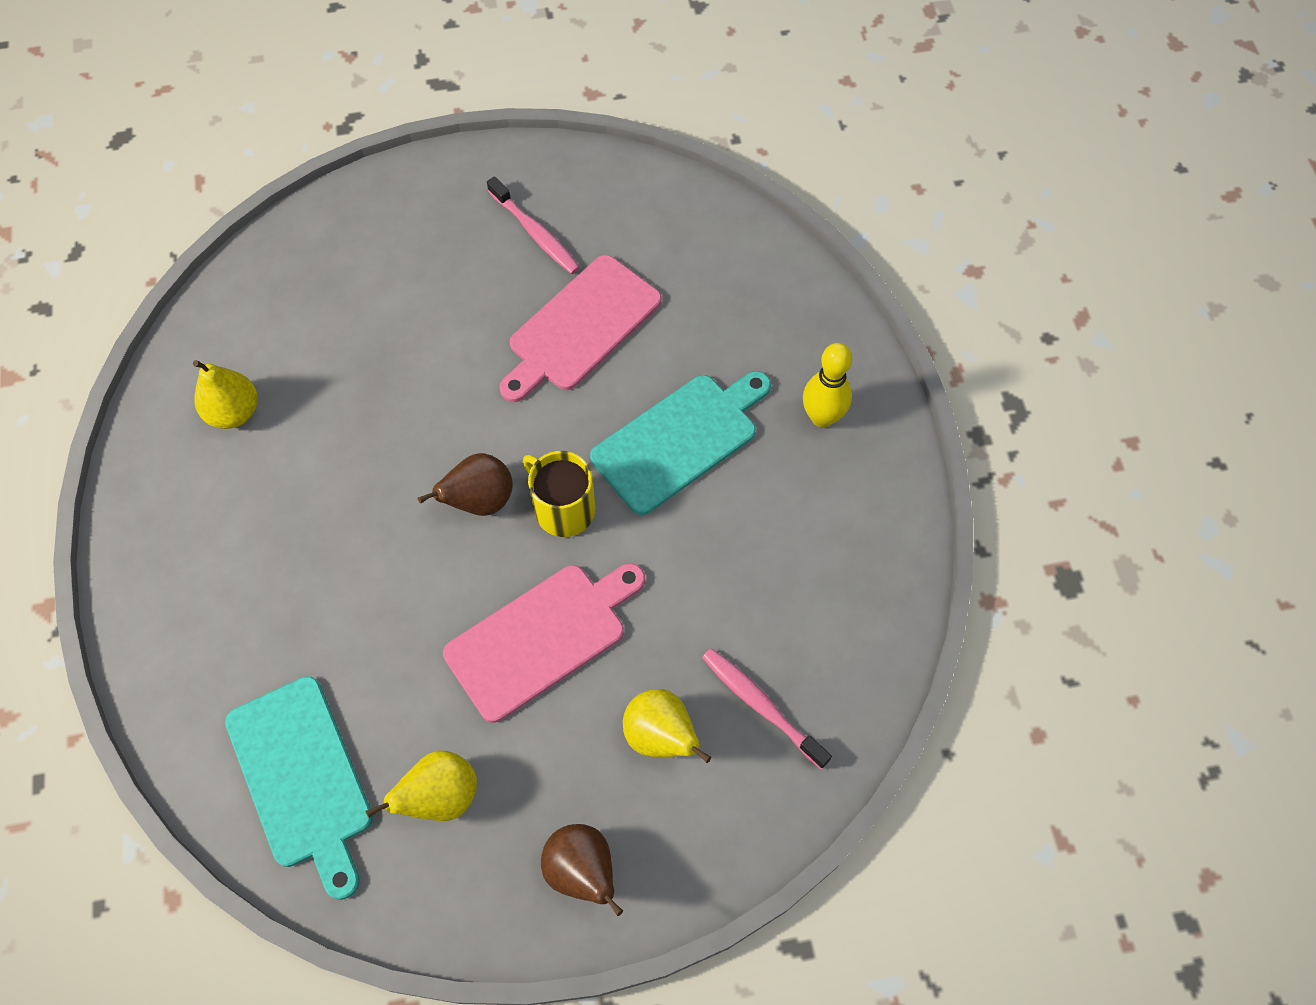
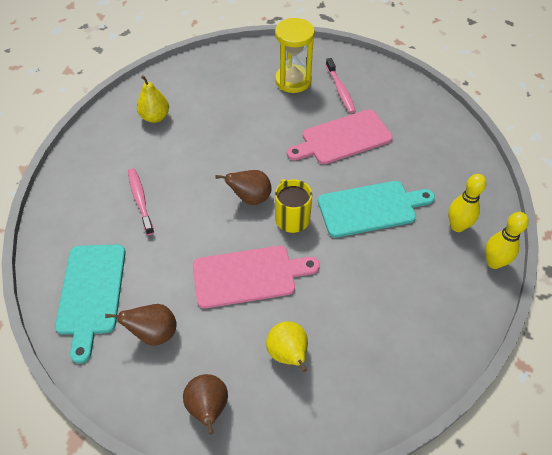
camera: 25 degrees right, 10 degrees down
(440, 796) = (154, 333): yellow pear -> brown pear
(445, 244) = (293, 81): none -> yellow hourglass
(761, 706) = (354, 363): pink toothbrush -> pink toothbrush (140, 200)
(896, 457) = (493, 262): none -> yellow bowling pin

